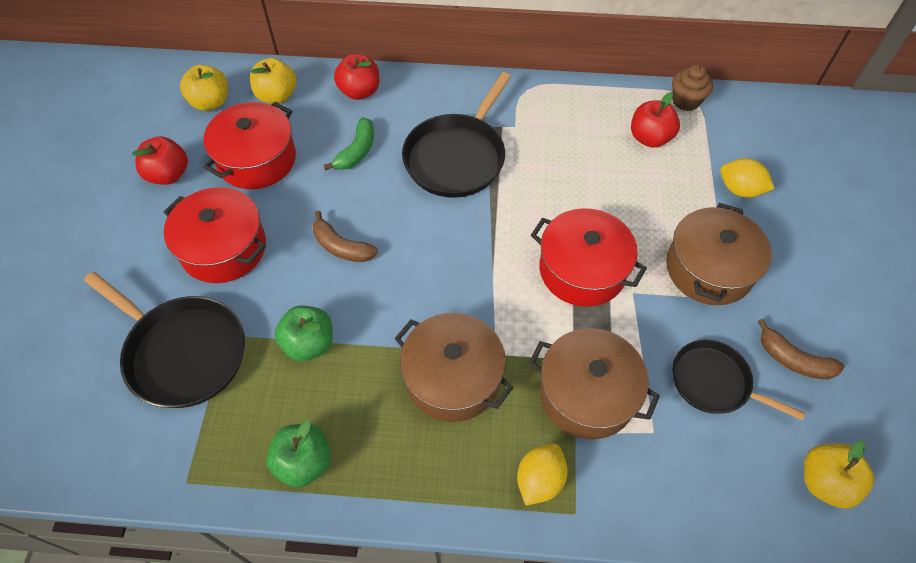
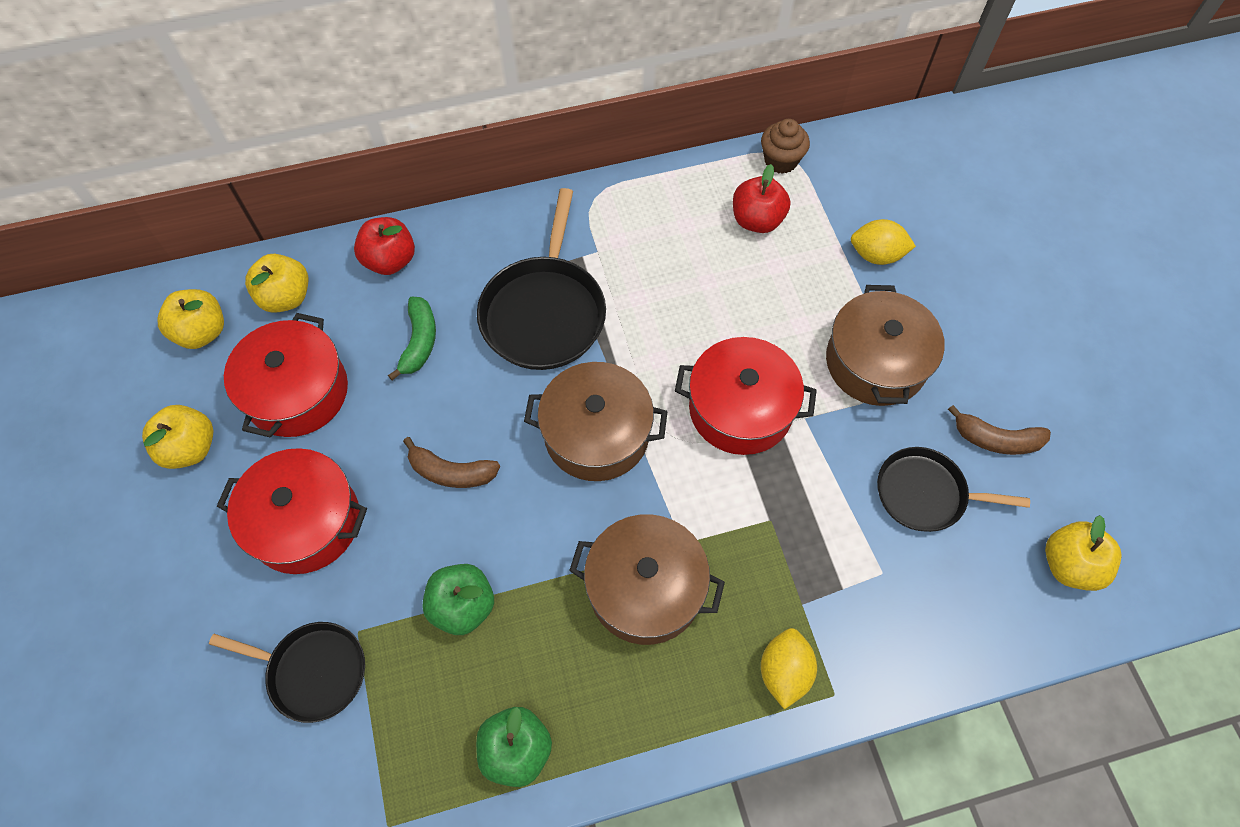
camera: 20 degrees left, 5 degrees up
(168, 175) = (190, 448): red apple -> yellow apple
(183, 352) = (313, 671): black pan -> black pan, size x0.64
(587, 394) = (798, 554): brown pot -> brown pot (596, 434)

